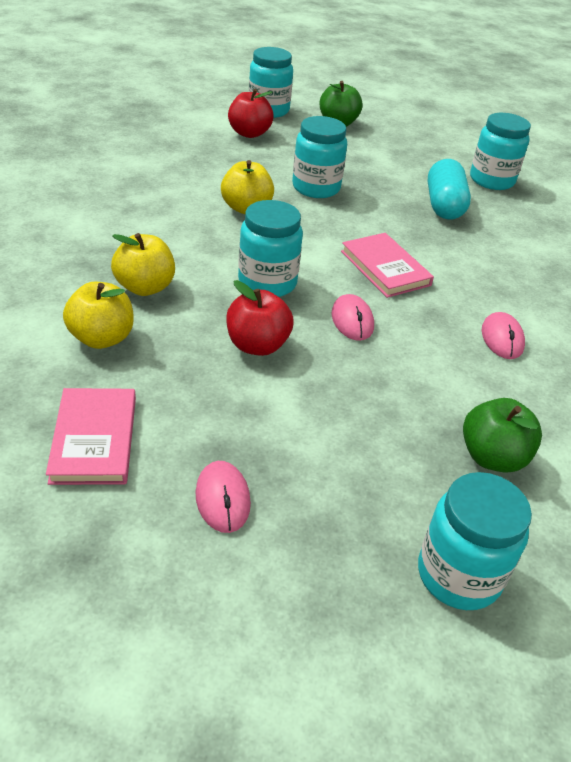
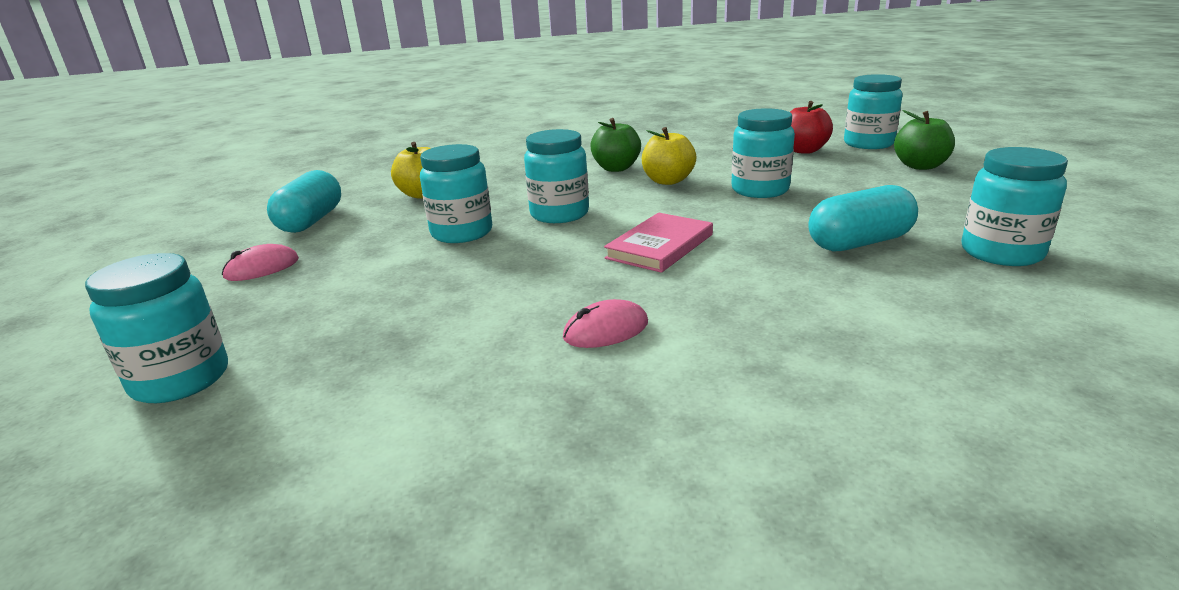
camera: 70 degrees right, 15 degrees down
(94, 439) = (311, 221): pink book -> turquoise capsule
(145, 287) = (499, 187): yellow apple -> none
(257, 345) = (462, 233): red apple -> turquoise jar
(352, 320) = (542, 254): pink mouse -> none
(492, 457) = (367, 365): green apple -> green apple (616, 168)

